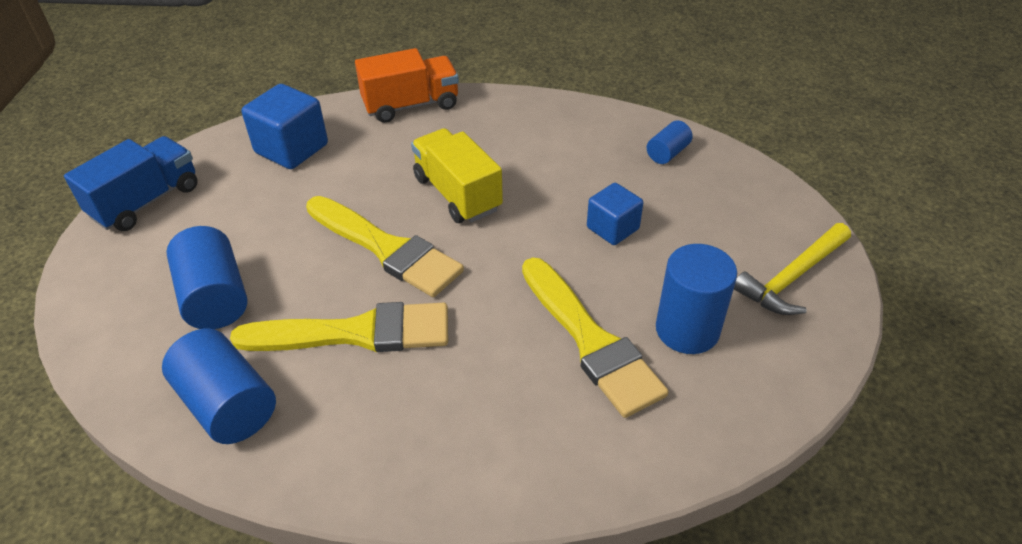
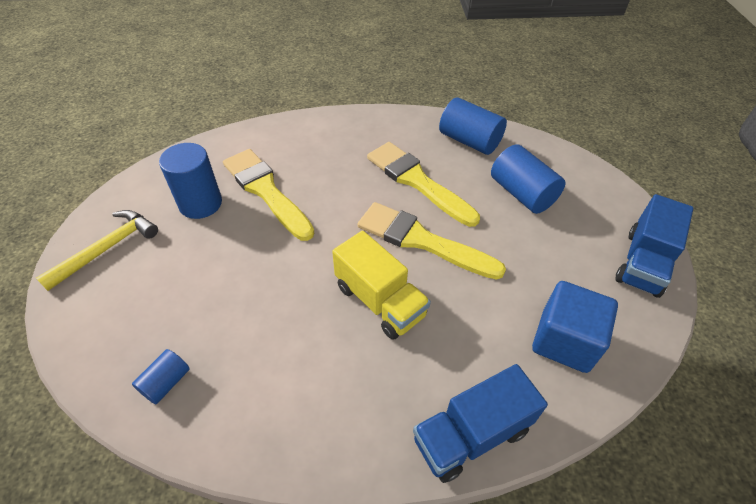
camera: 170 degrees right, 5 degrees up
(355, 333) = (417, 181): yellow brush -> yellow brush turned 60 degrees clockwise
(411, 105) = (471, 434): orange truck -> blue truck
(612, 228) = (240, 278): blue cube -> none

